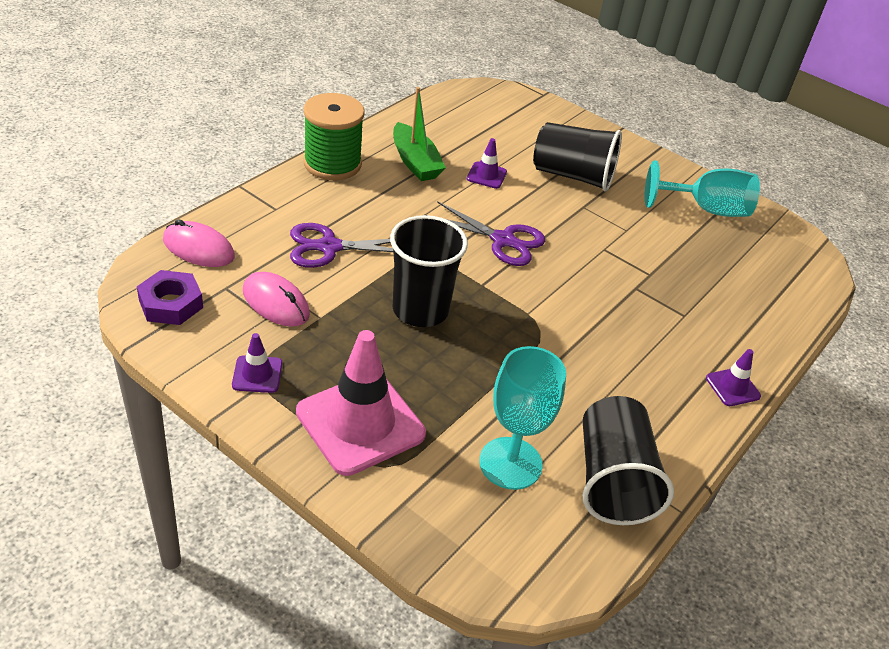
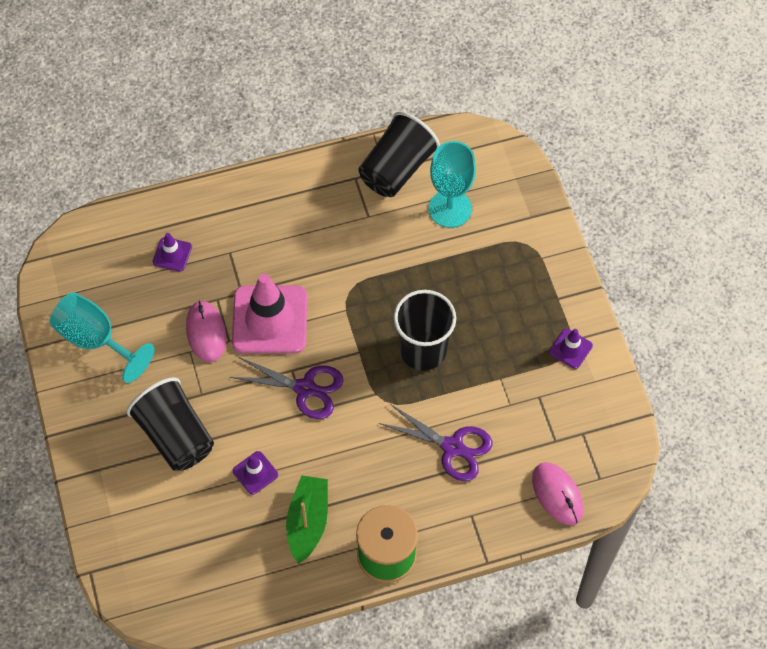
camera: 140 degrees left, 20 degrees up
(171, 304) = (602, 442): purple nut -> none
(276, 303) = (525, 407): pink mouse -> pink mouse (206, 332)
(360, 423) = (524, 279): pink traffic cone -> pink traffic cone (269, 320)
(503, 240) = (305, 388): purple scissors -> purple scissors turned 135 degrees clockwise
(732, 387) = (257, 185): purple traffic cone -> purple traffic cone (172, 254)

